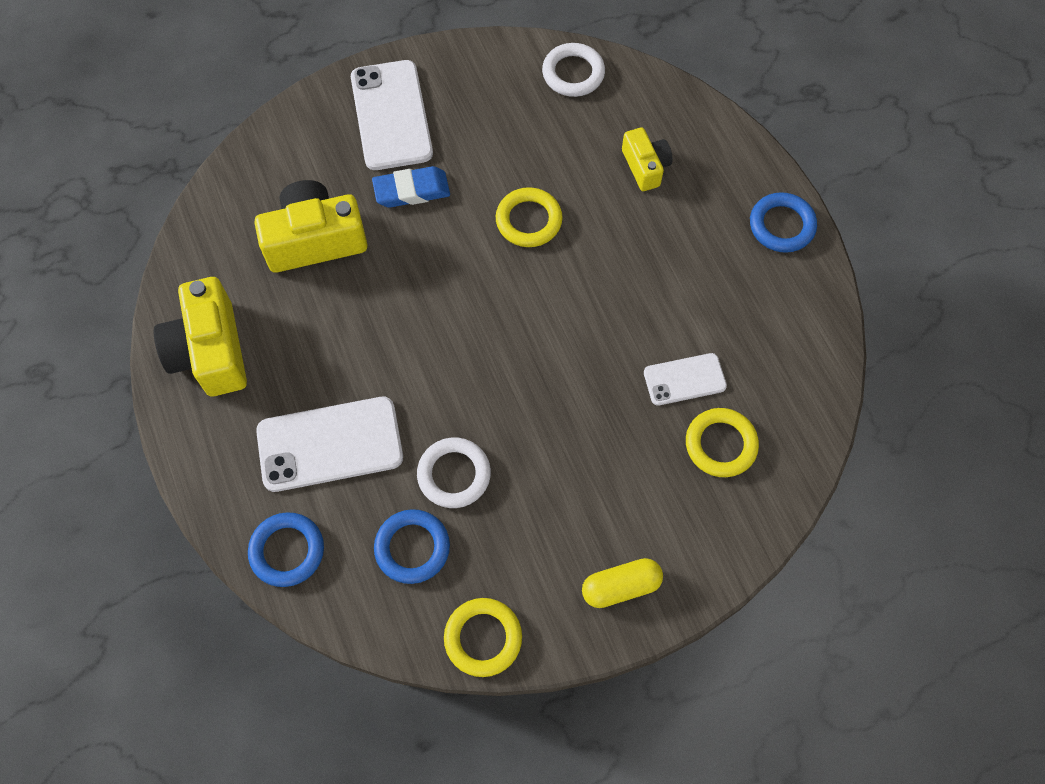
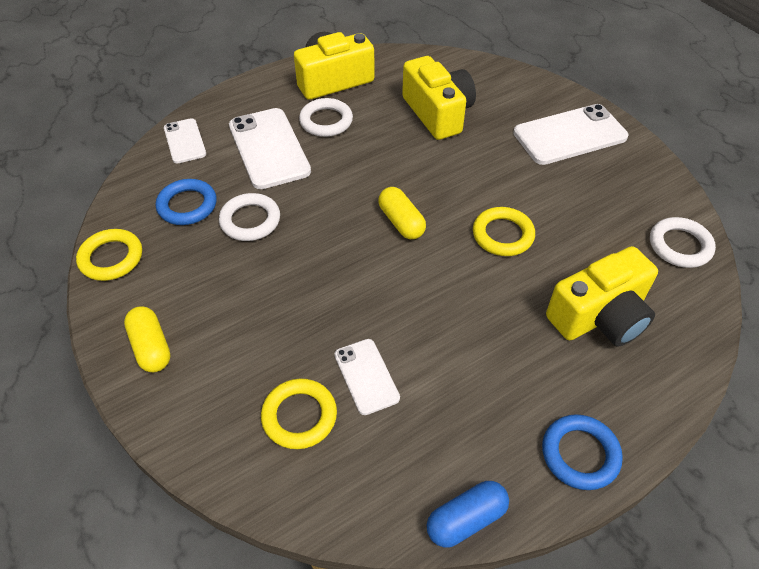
camera: 80 degrees right, 15 degrees down
(287, 551) = (184, 141): blue ring -> white phone
(294, 370) = (326, 121): none -> white ring
(411, 190) = (503, 157): blue eraser -> none
(490, 314) = (401, 222): none -> yellow capsule
(645, 167) = (600, 316): yellow camera -> yellow camera, size x1.74
(830, 324) = (466, 519): none -> blue capsule

